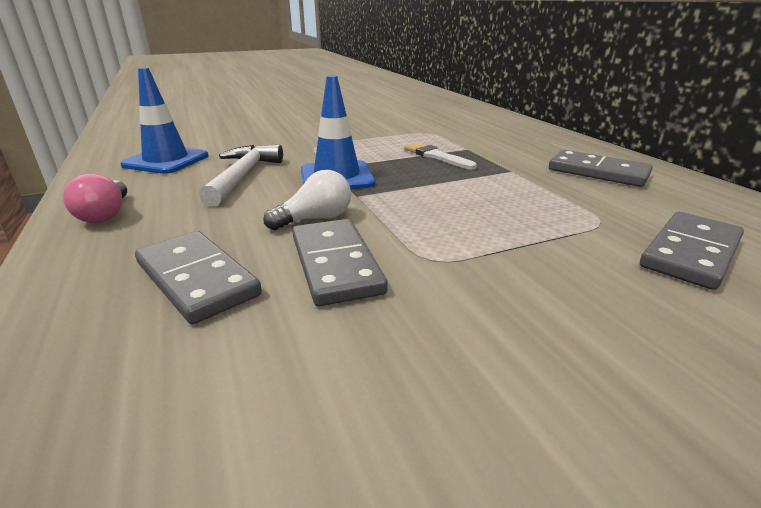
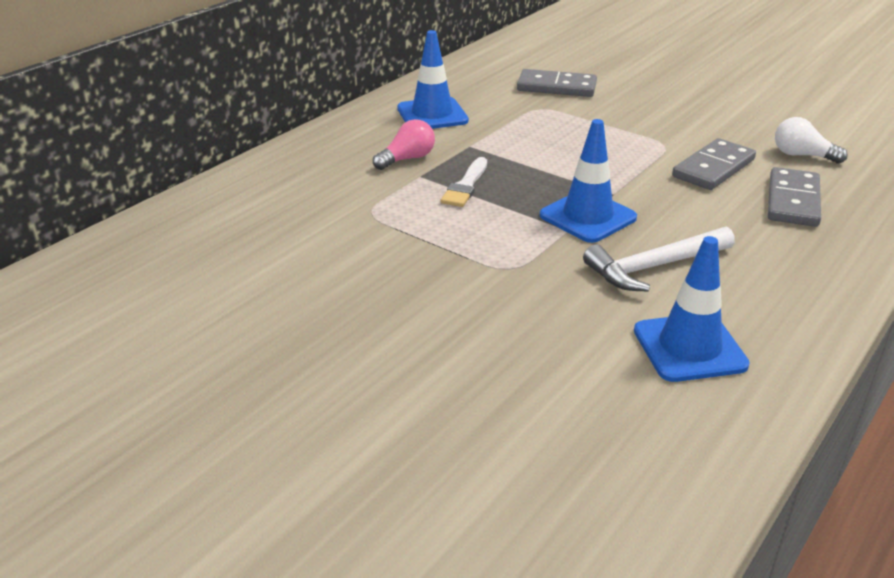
camera: 120 degrees left, 5 degrees up
(106, 214) = (812, 288): pink light bulb -> pink light bulb (407, 159)
(315, 219) = (675, 195): white light bulb -> white light bulb (802, 155)
(598, 172) = (432, 115): grey domino -> blue traffic cone

